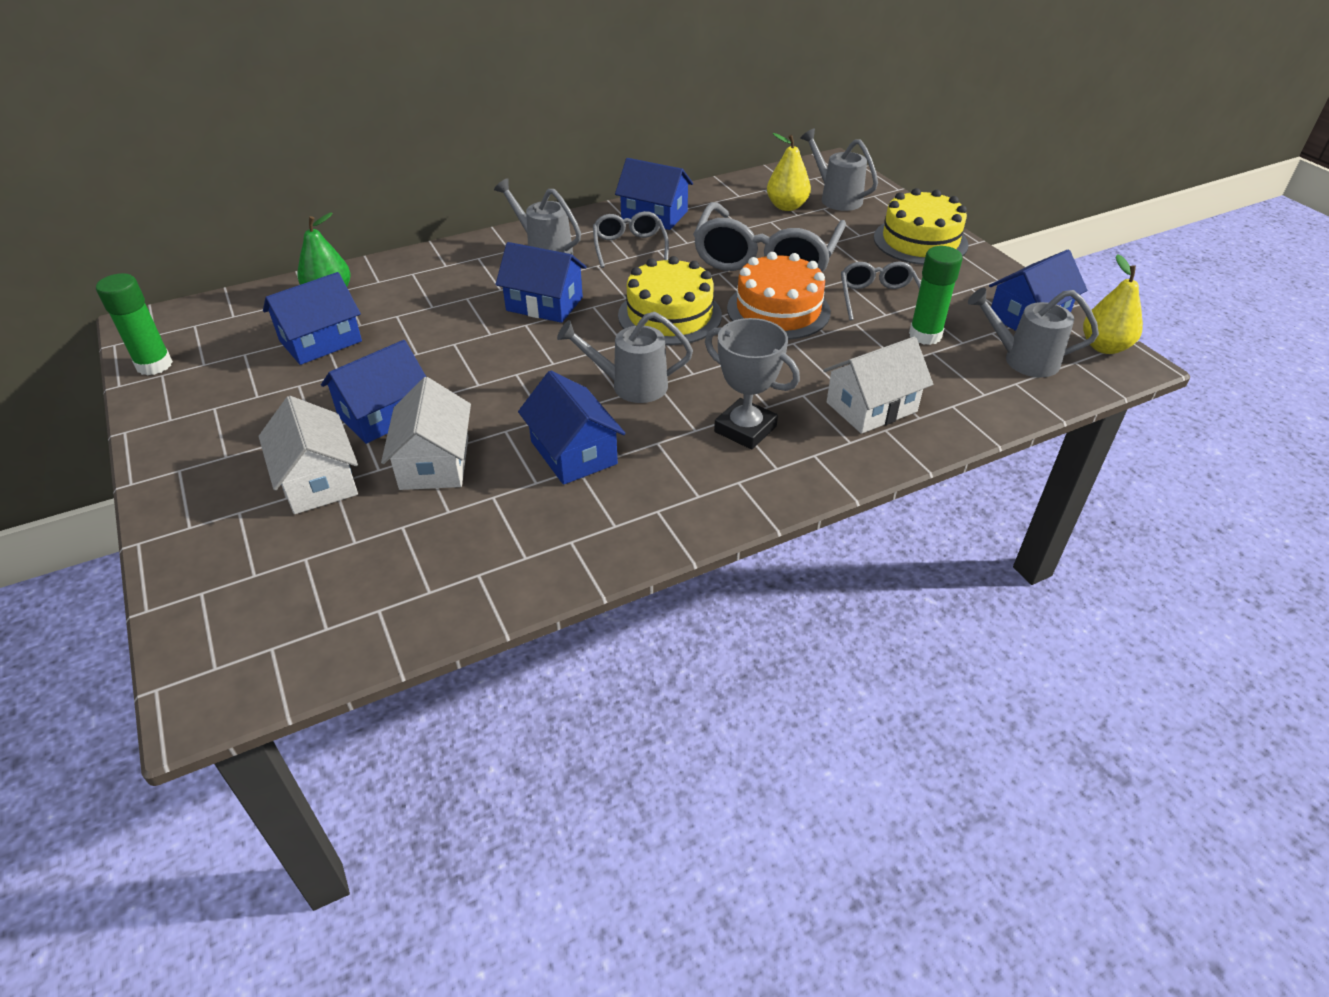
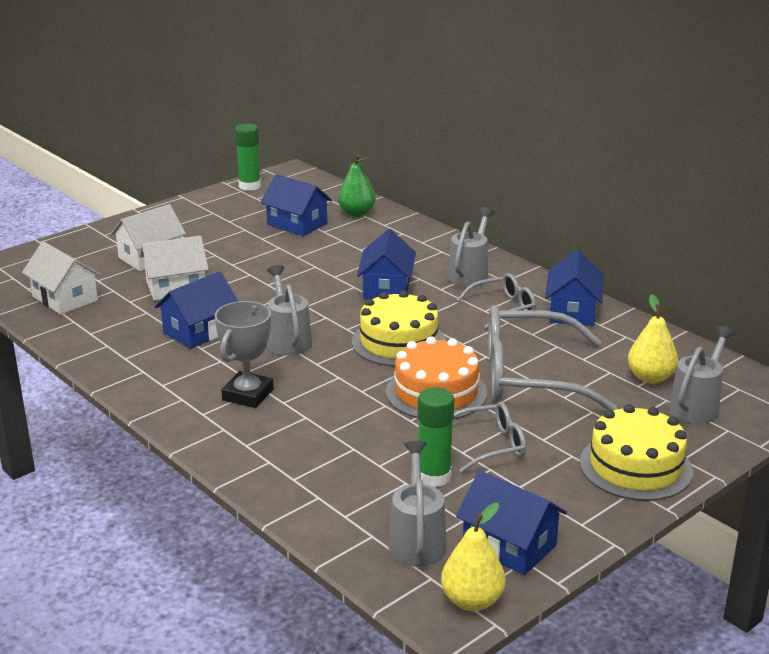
camera: 75 degrees right, 15 degrees down
(384, 414) = (222, 261): blue house -> none
(871, 407) = (299, 452): white house -> white house (65, 298)

